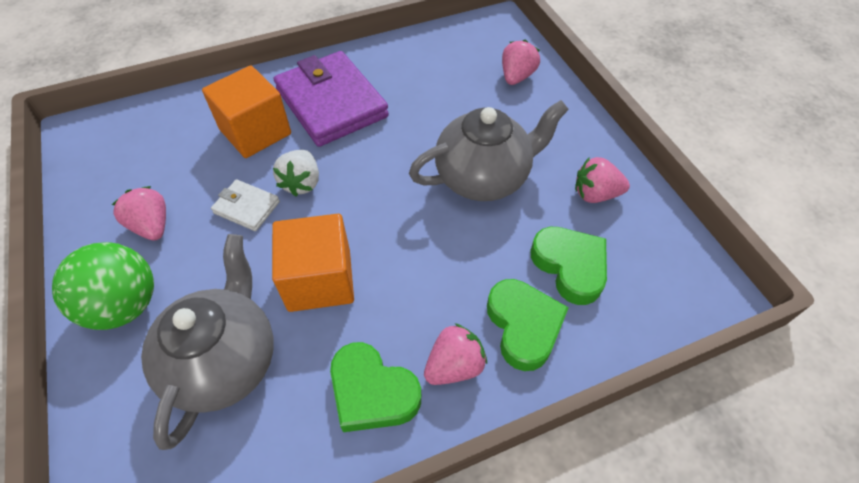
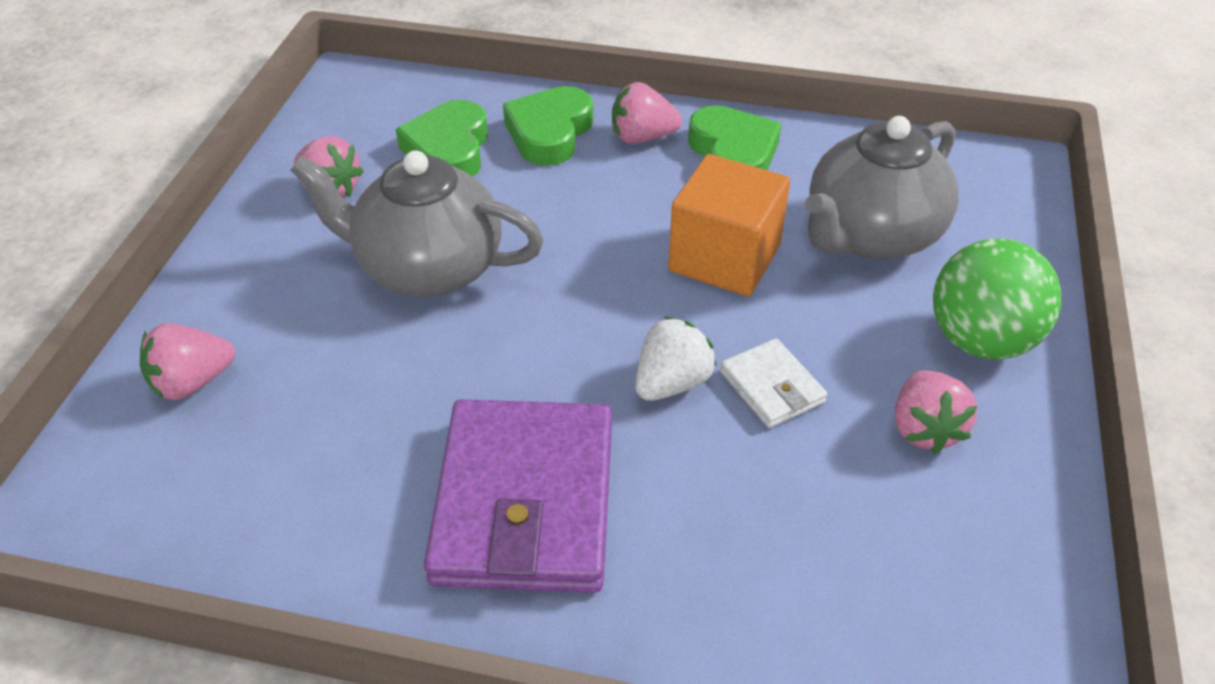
camera: 145 degrees left, 10 degrees down
(255, 132) = (693, 514): orange cube -> none

